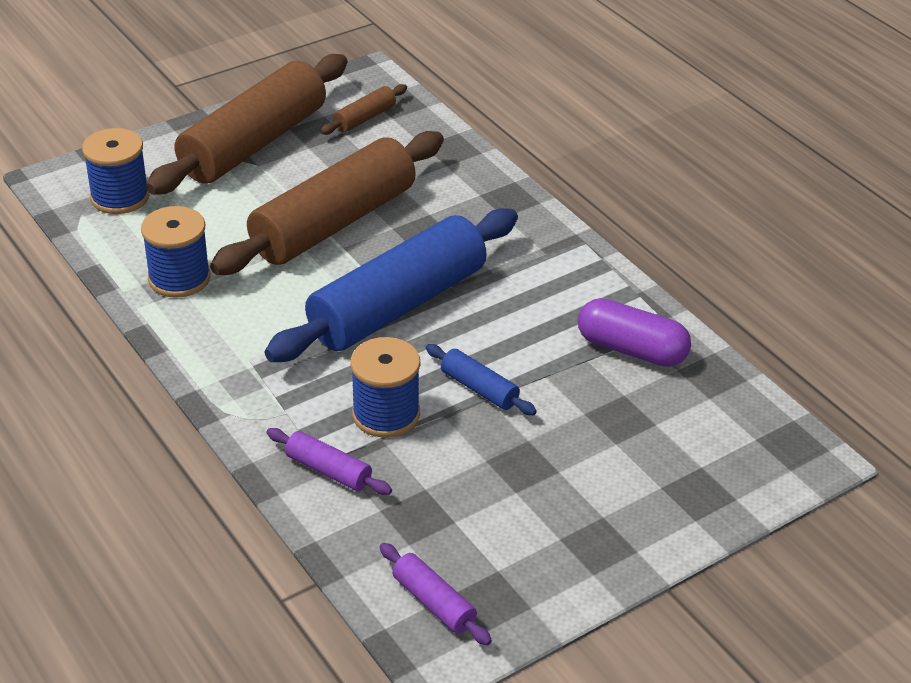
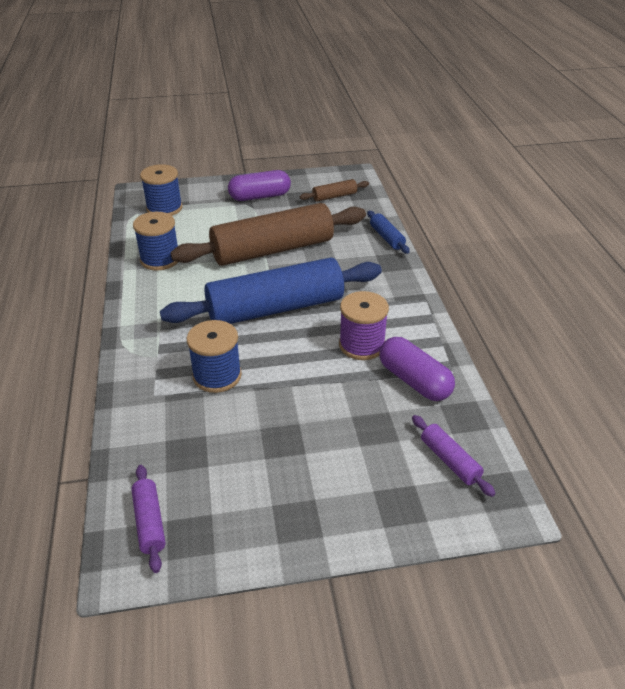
camera: 25 degrees right, 0 degrees up
(254, 144) = (260, 196): brown rolling pin -> purple capsule
(328, 470) = (153, 402): purple rolling pin -> purple rolling pin (450, 461)
(479, 389) = (290, 377): blue rolling pin -> blue rolling pin (386, 237)
(541, 323) = (362, 345): none -> purple spool

